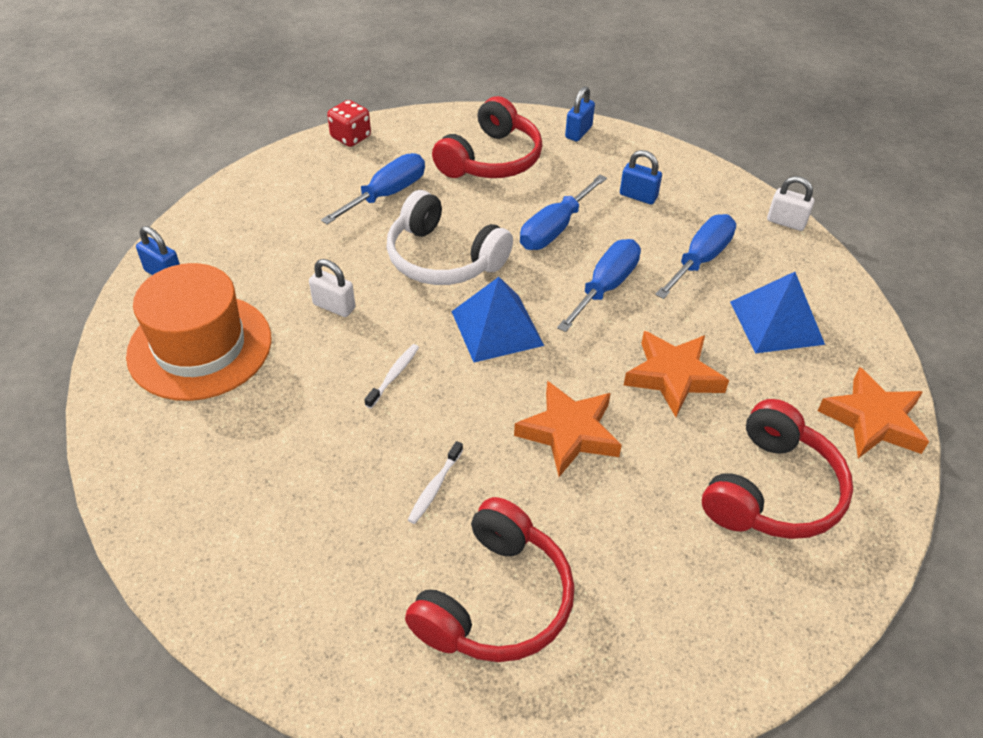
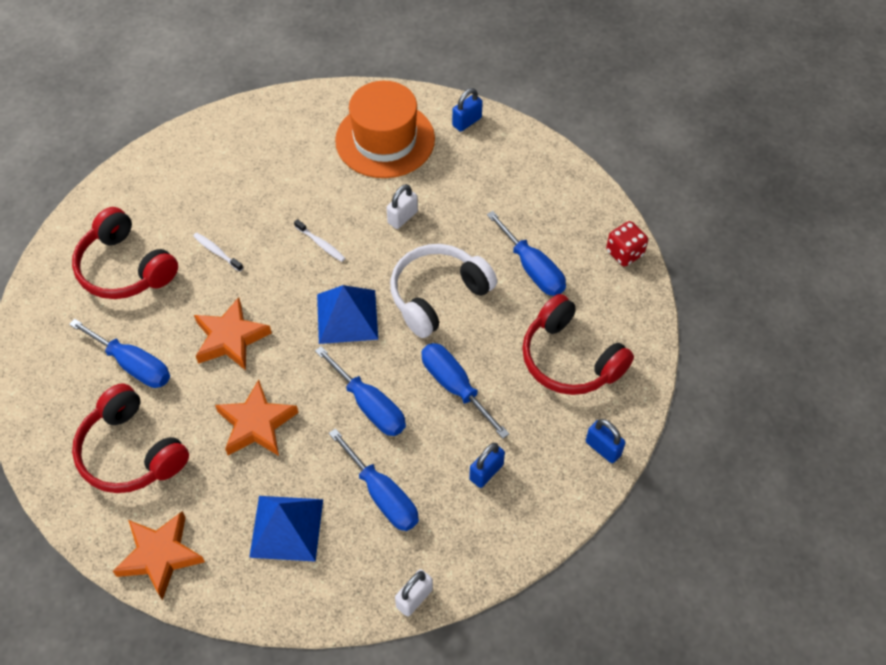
camera: 105 degrees right, 10 degrees up
(652, 531) = (133, 365): none -> blue screwdriver

